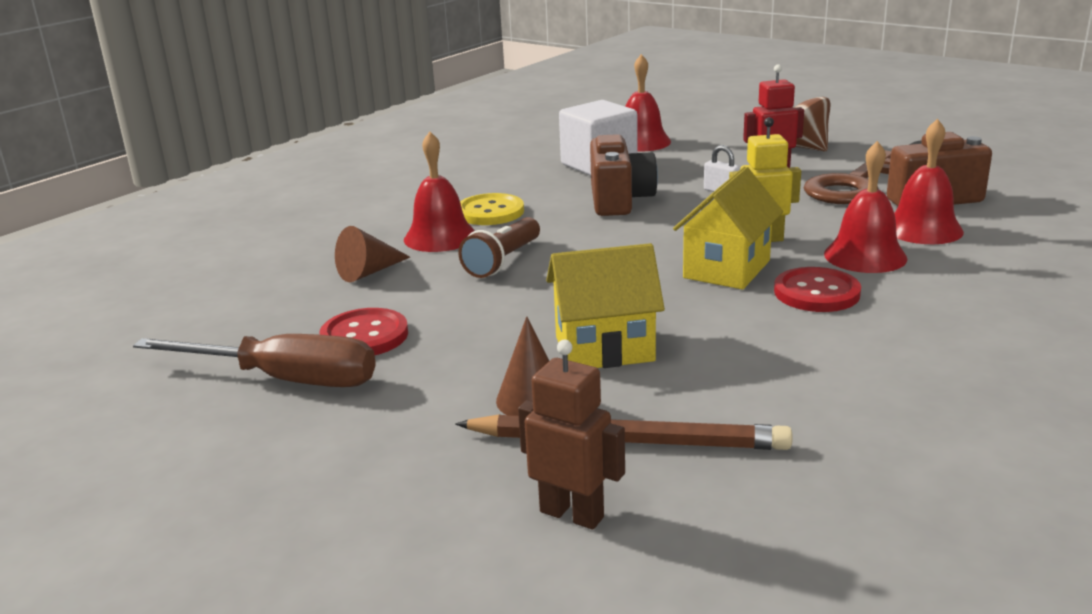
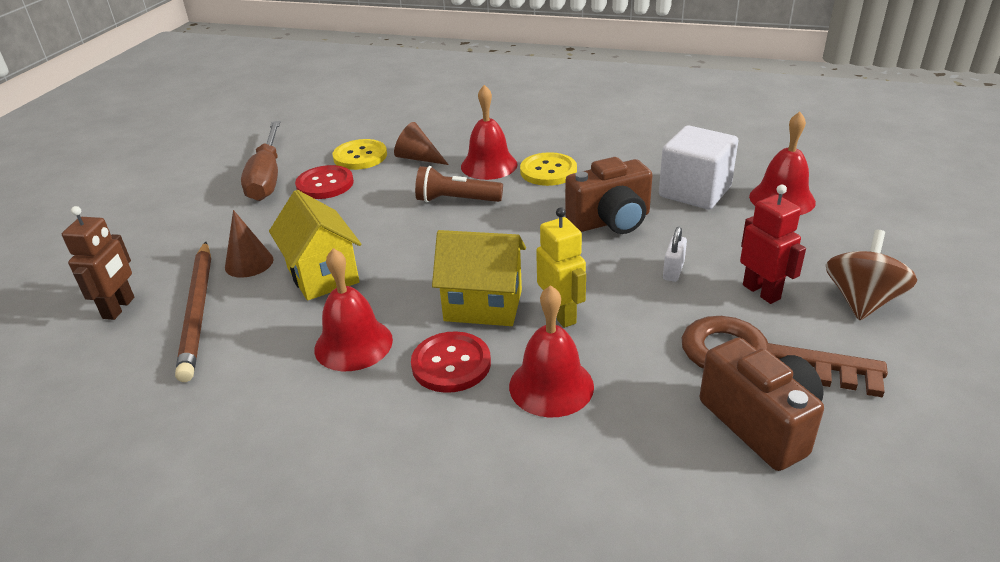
camera: 70 degrees right, 10 degrees up
(312, 307) = (360, 156): none -> yellow button
(923, 229) = (650, 423): red bell -> red bell (353, 344)

